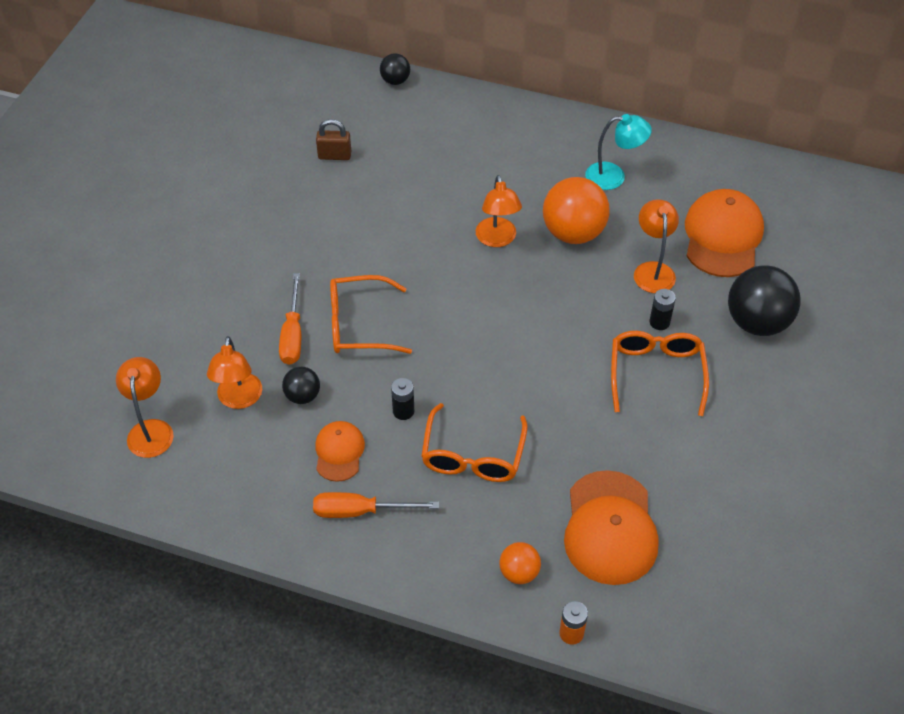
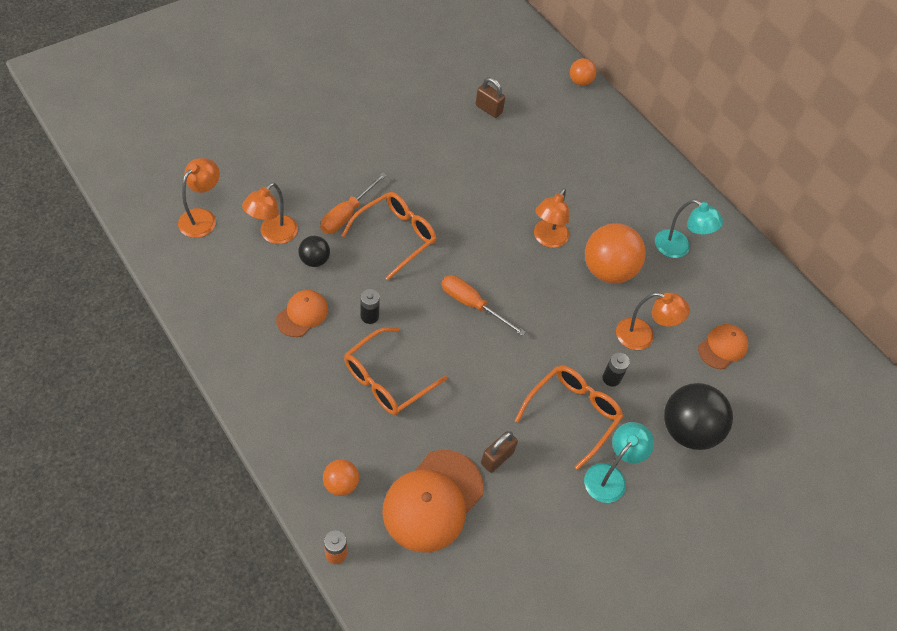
camera: 30 degrees right, 5 degrees up
(359, 325) = (396, 236): orange glasses -> orange glasses turned 105 degrees clockwise
(360, 511) = (278, 364): orange screwdriver -> orange screwdriver (472, 304)
(395, 81) = (580, 82): black ball -> orange ball
(629, 454) = (497, 458): none -> brown padlock
(653, 270) = (643, 336): orange lamp -> orange lamp turned 75 degrees clockwise
(722, 236) = (722, 347): orange cap -> orange cap, size x0.55
(732, 403) = (610, 476): none -> turquoise lamp

